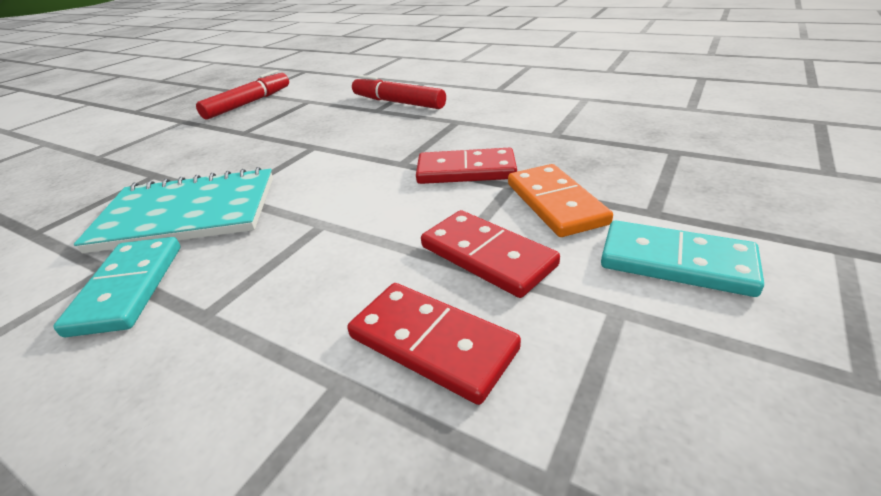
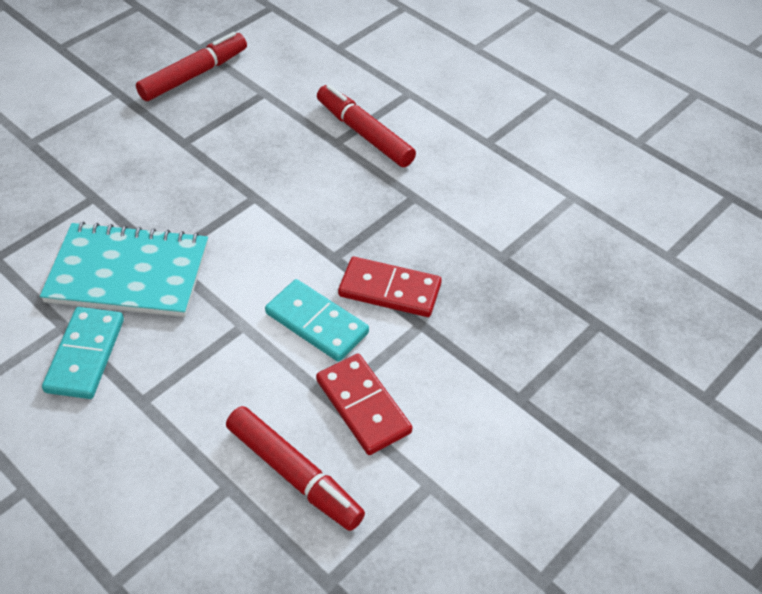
camera: 10 degrees right, 15 degrees up
(432, 343) = (294, 474): red domino -> red marker
(555, 203) = (446, 362): orange domino -> none
(676, 262) = (499, 456): turquoise domino -> turquoise domino (317, 323)

